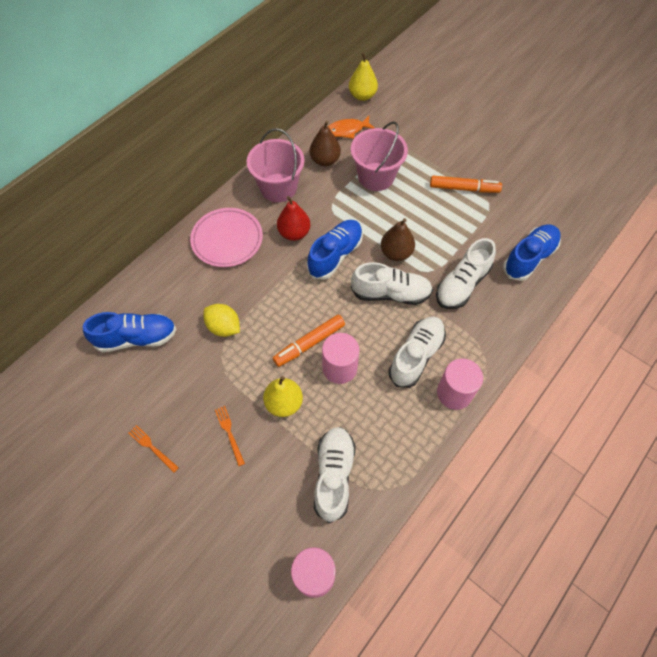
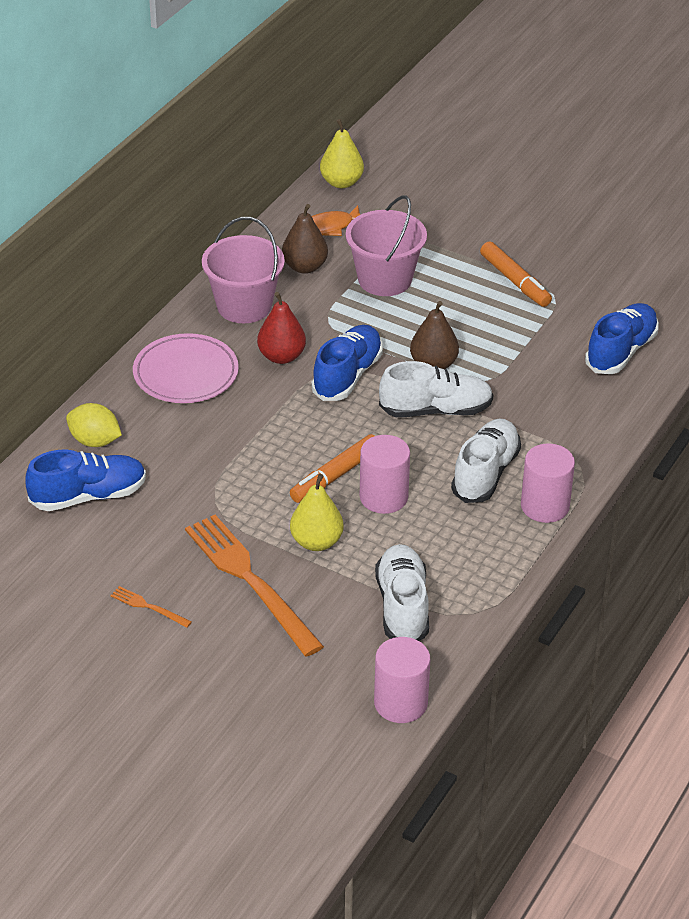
camera: 10 degrees left, 20 degrees down
(224, 327) = (210, 471): yellow lemon -> yellow lemon (95, 441)
(229, 433) = (250, 580): orange fork -> orange fork, size x2.41
(462, 284) = (533, 390): white shoe -> none
(464, 188) = (515, 281): orange marker -> orange marker turned 60 degrees clockwise

